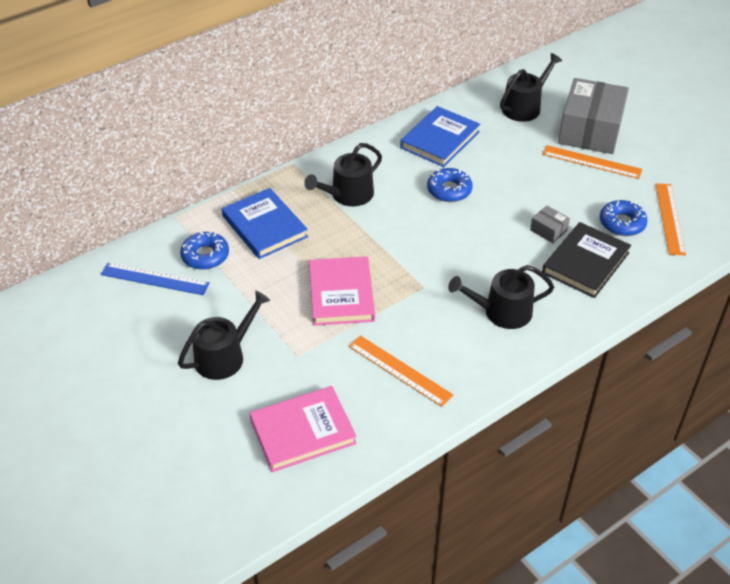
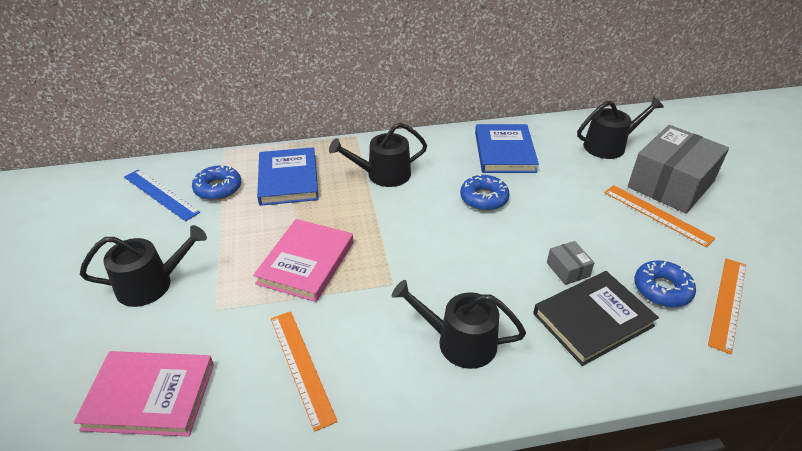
camera: 25 degrees right, 5 degrees down
(440, 140) = (504, 152): blue book -> blue book turned 60 degrees counterclockwise

